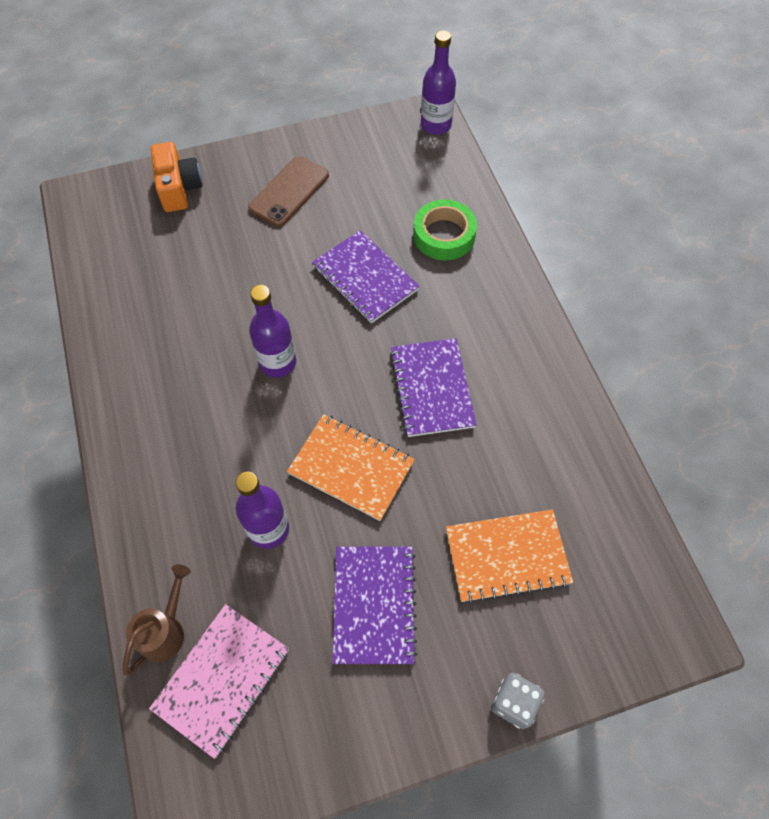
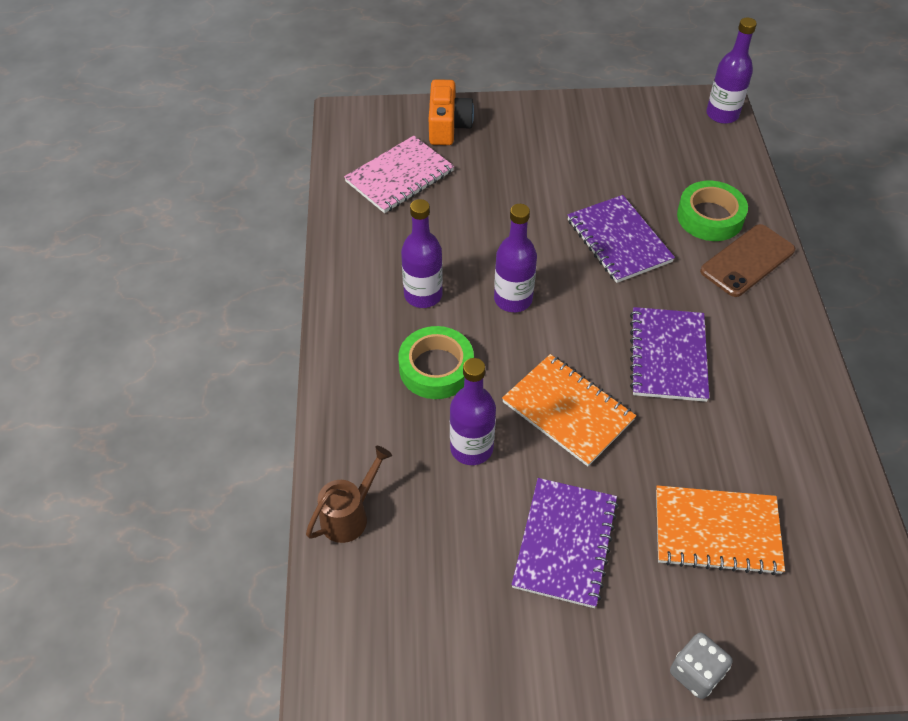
camera: 15 degrees right, 10 degrees down
(190, 377) = (423, 295): none -> purple bottle
(218, 453) = (436, 368): none -> green tape
(222, 679) = (396, 573): pink notebook -> pink notebook (399, 176)
(289, 192) = (557, 148): brown phone -> brown phone (747, 261)

